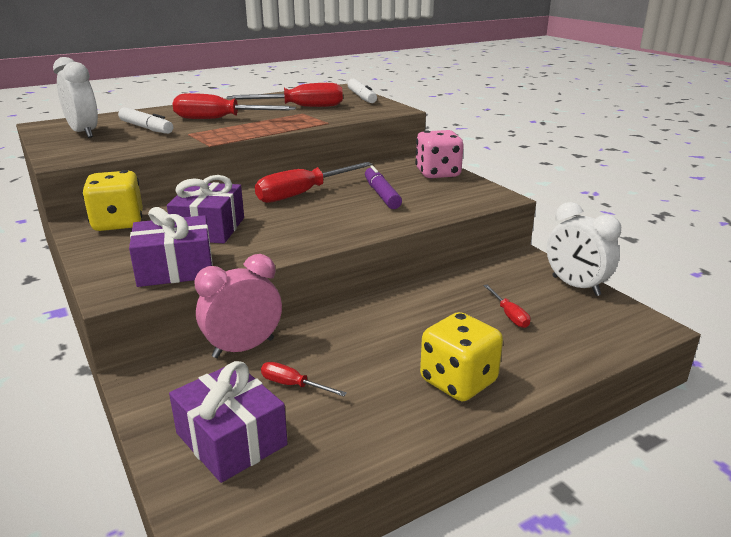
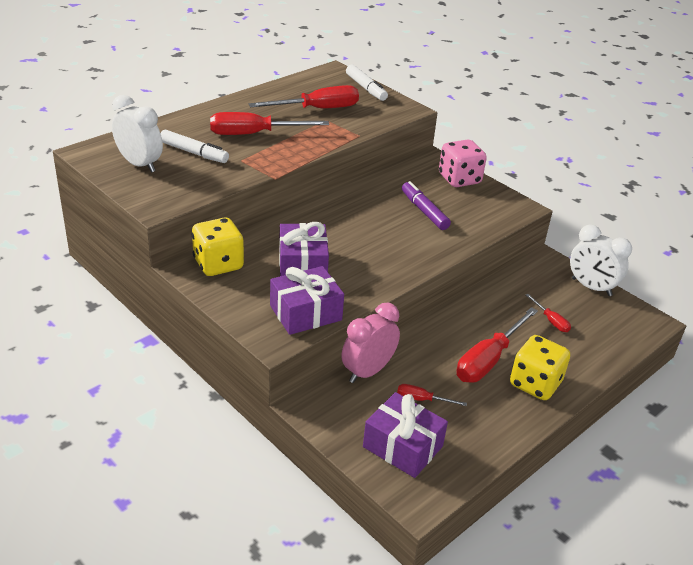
camera: 15 degrees left, 10 degrees up
(303, 193) = (356, 214): red screwdriver -> red screwdriver (488, 360)

